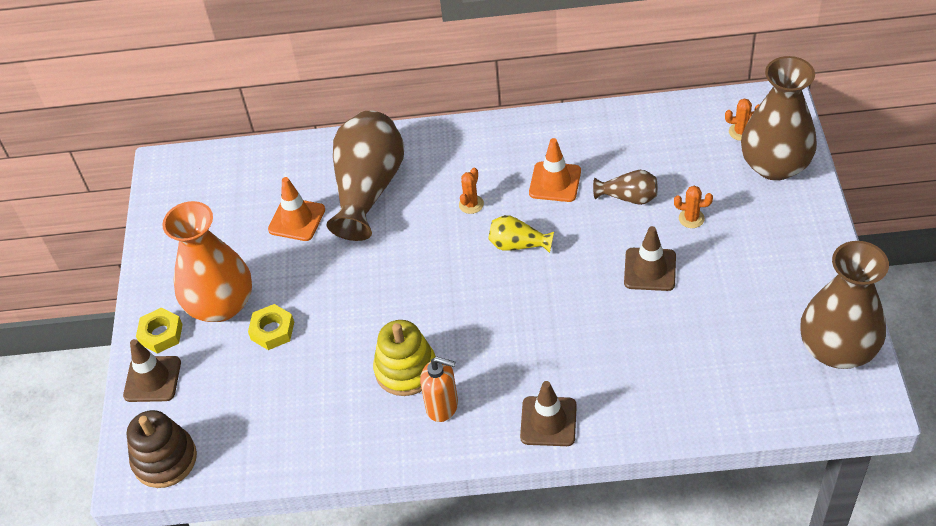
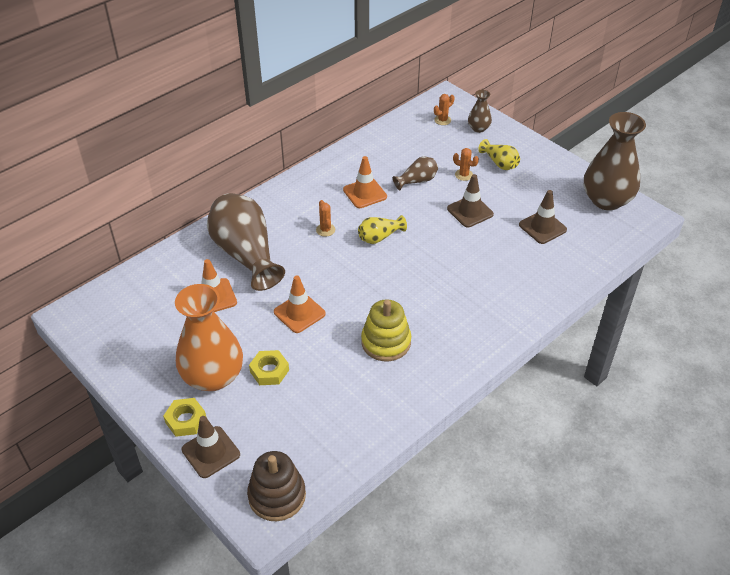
camera: 45 degrees left, 5 degrees down
(356, 285) = (299, 313): none -> orange traffic cone
(442, 406) = (431, 349): orange soap dispenser -> none
(548, 421) = (502, 320): brown traffic cone -> brown traffic cone (542, 227)
(691, 218) = (464, 175): orange cactus -> orange cactus turned 60 degrees clockwise
(752, 226) = (499, 163): none -> yellow vase
(775, 165) = (478, 128): brown vase -> brown vase, size x0.47

